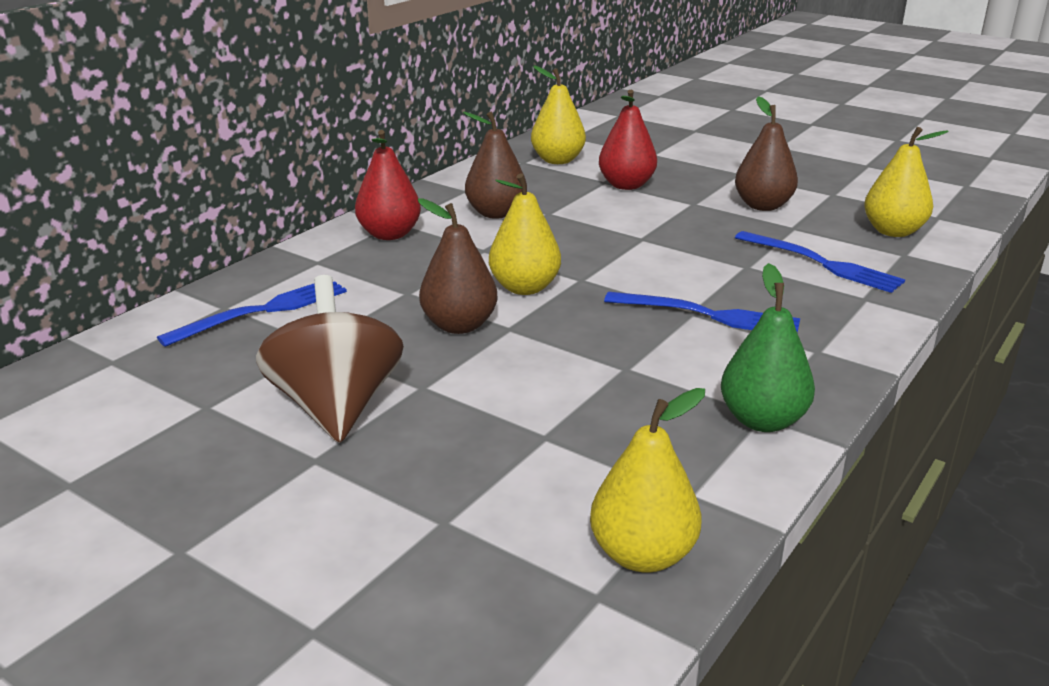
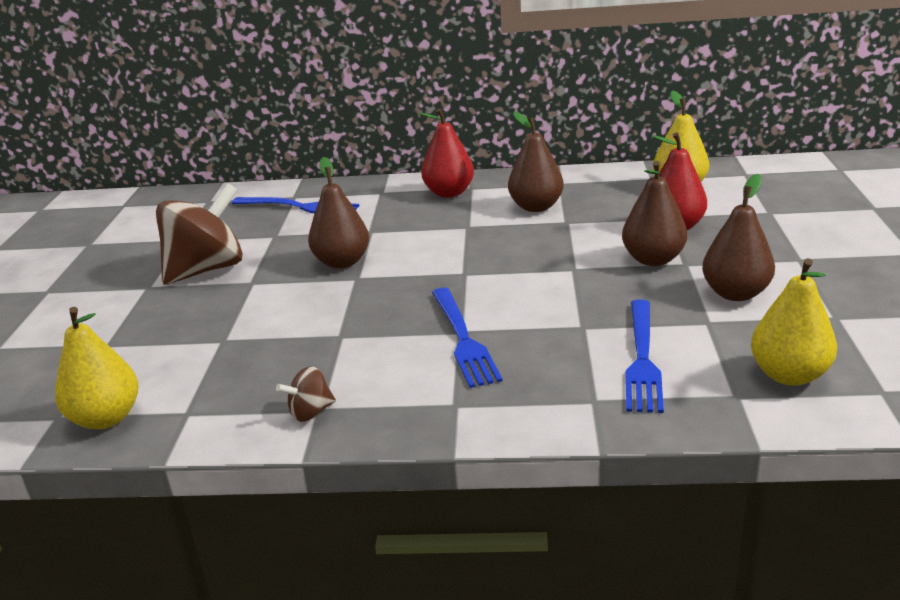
camera: 60 degrees right, 0 degrees up
(524, 288) = (423, 260): yellow pear -> none
(670, 209) = (653, 259): none -> brown pear
(762, 420) = (310, 412): green pear -> brown spinning top

